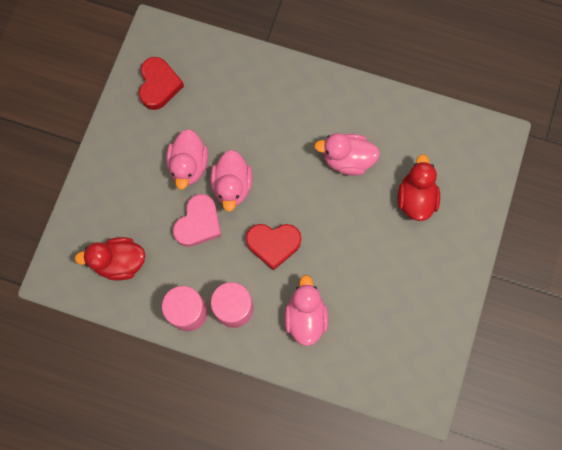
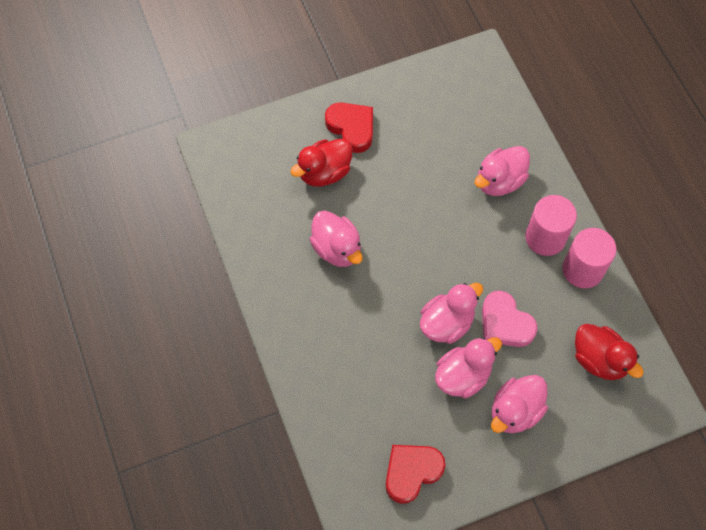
camera: 130 degrees left, 10 degrees down
(138, 177) = (515, 411): none -> pink duck
(198, 223) = (505, 323): pink heart -> pink heart turned 120 degrees counterclockwise
(273, 244) = (465, 249): red heart -> red heart (351, 128)

